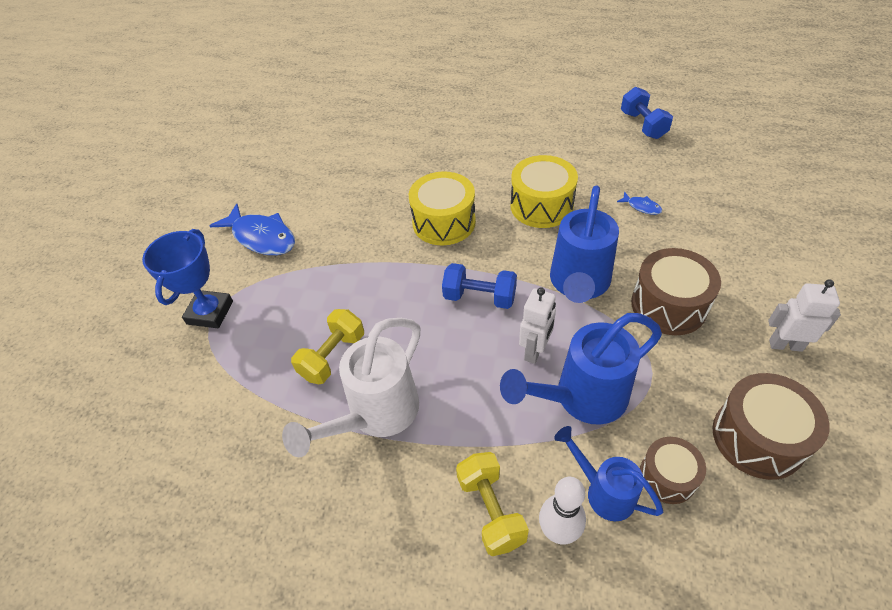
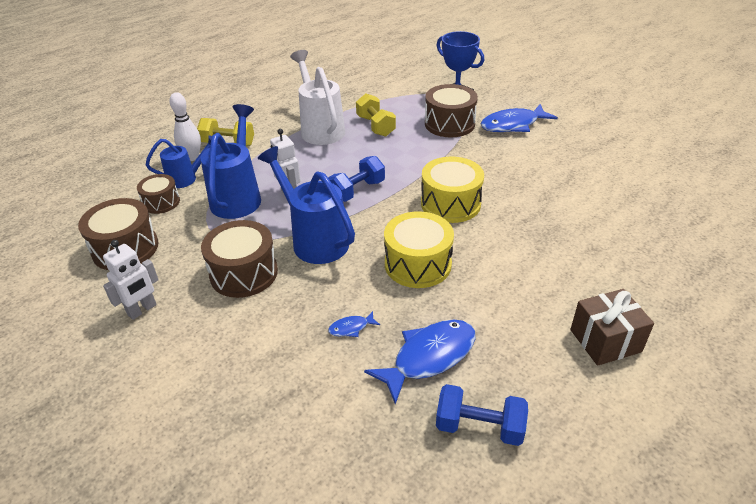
camera: 120 degrees right, 10 degrees down
(287, 288) = (449, 124): none -> brown drum
(526, 105) = (605, 340): none -> brown gift
(620, 161) = (429, 357): none -> blue fish

